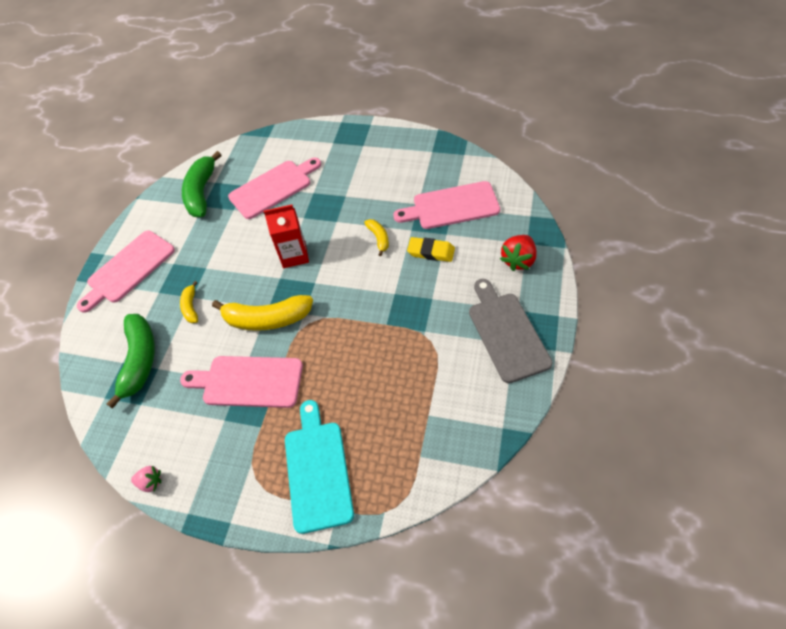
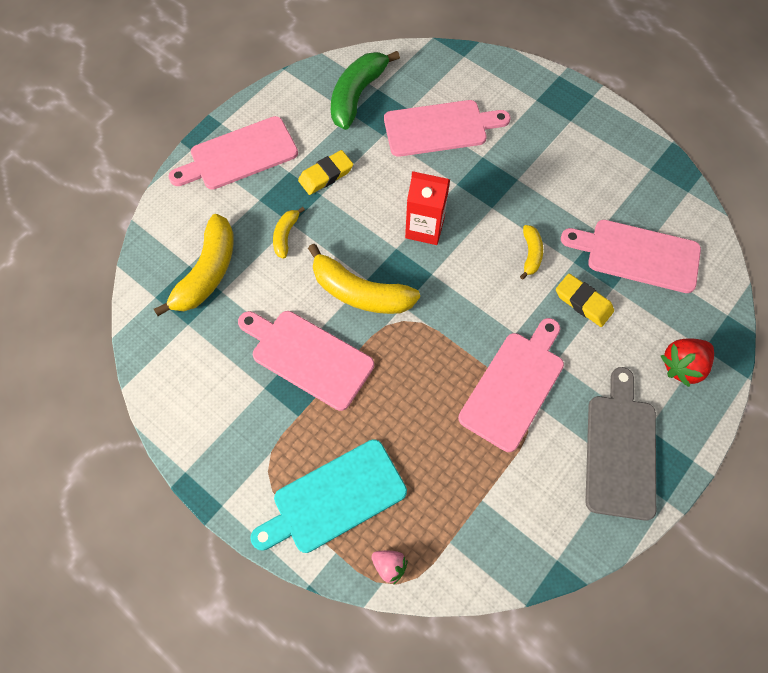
camera: 20 degrees right, 10 degrees up
(140, 361) = (207, 273): green banana -> yellow banana
(151, 482) = (163, 417): pink strawberry -> pink strawberry (389, 566)
(203, 253) = (326, 175): none -> yellow eraser
(317, 470) = (334, 498): turquoise cutting board -> turquoise cutting board turned 135 degrees counterclockwise
(411, 328) = (514, 386): none -> pink cutting board

